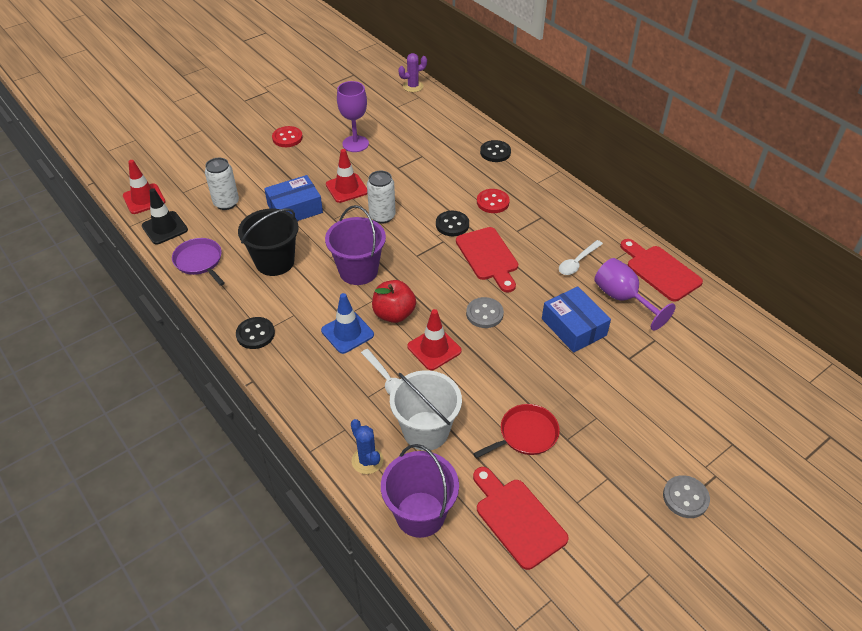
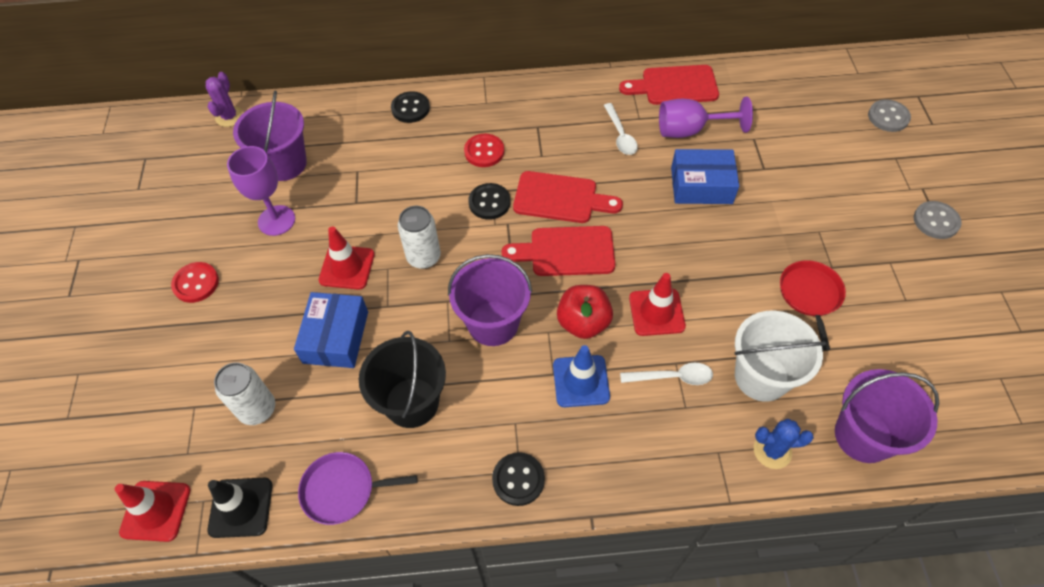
camera: 55 degrees left, 10 degrees up
(399, 125) = (284, 164): none -> purple bucket
(484, 314) = (637, 244): grey button -> grey button (888, 117)
(517, 519) = (904, 356): red cutting board -> red cutting board (566, 251)

